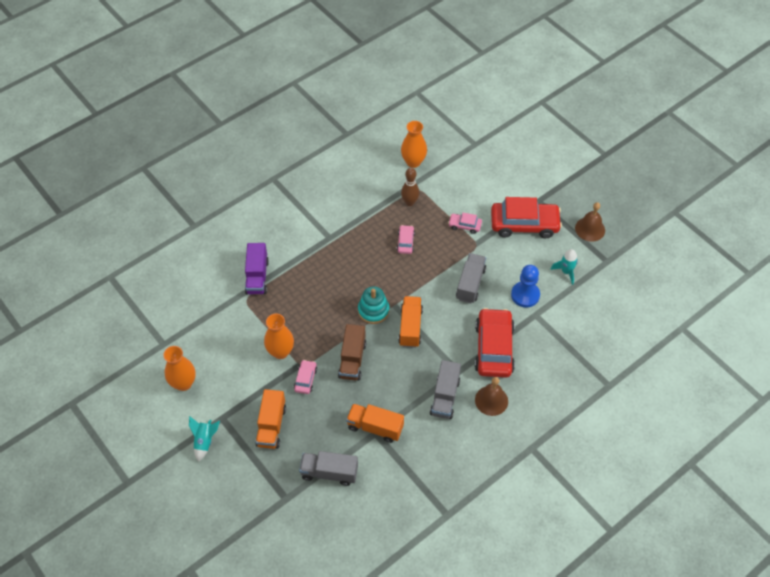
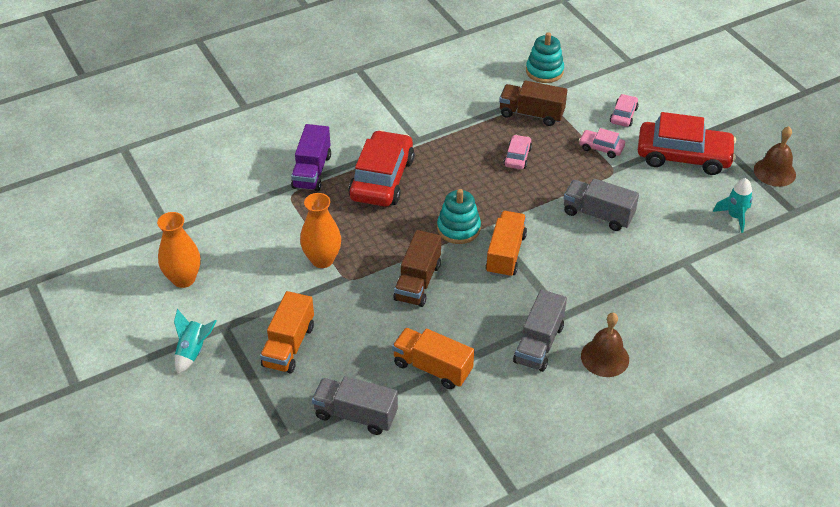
camera: 10 degrees right, 10 degrees down
(305, 379) = (348, 296): pink car -> pink car (623, 115)
(409, 202) = (531, 114): brown bowling pin -> brown truck
(413, 162) = (544, 71): orange vase -> turquoise stacking toy
(470, 284) = (598, 214): grey truck -> grey truck turned 90 degrees counterclockwise
(493, 348) = (618, 294): red car -> red car (382, 179)
(525, 295) = (672, 237): blue pawn -> none

